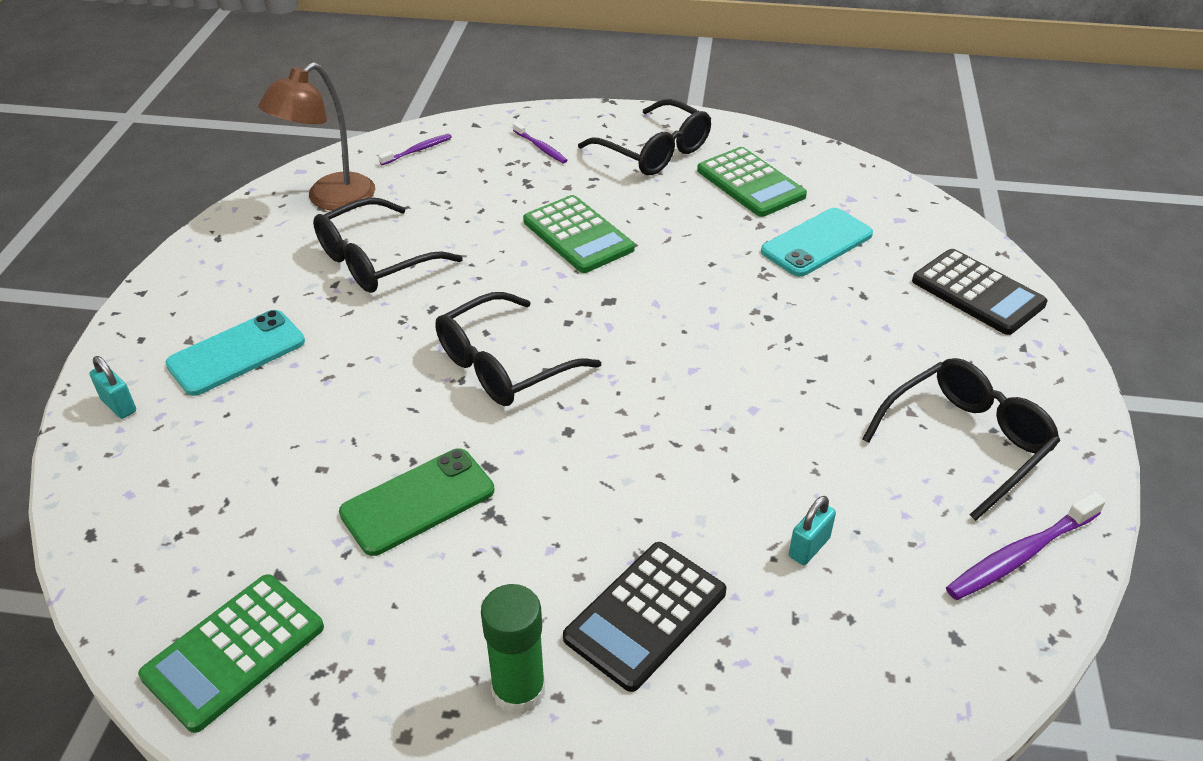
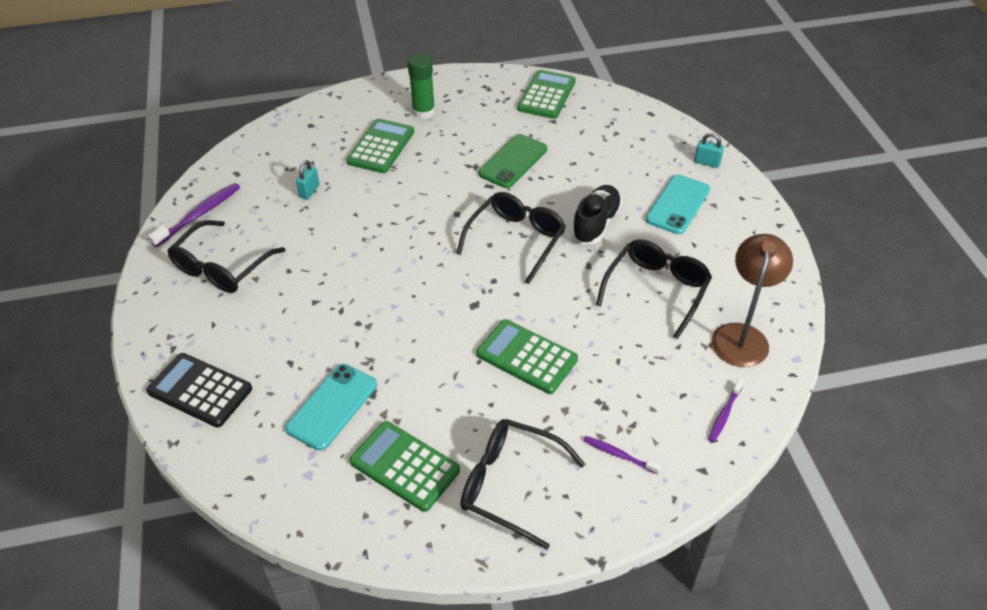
camera: 160 degrees right, 5 degrees up
(375, 357) = (596, 224): none -> black shoe
(646, 615) = (381, 147): black calculator -> green calculator

